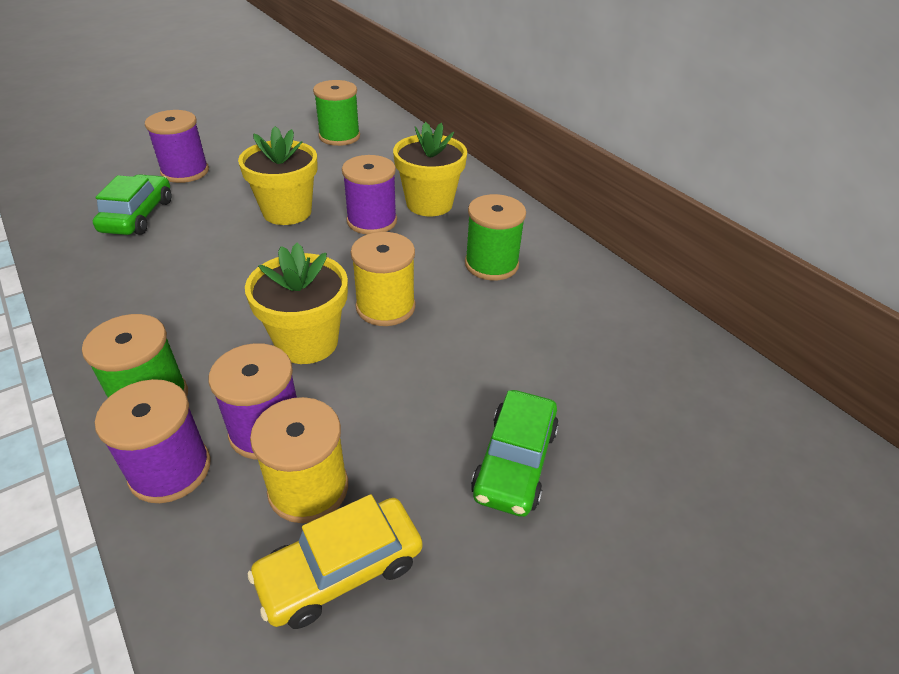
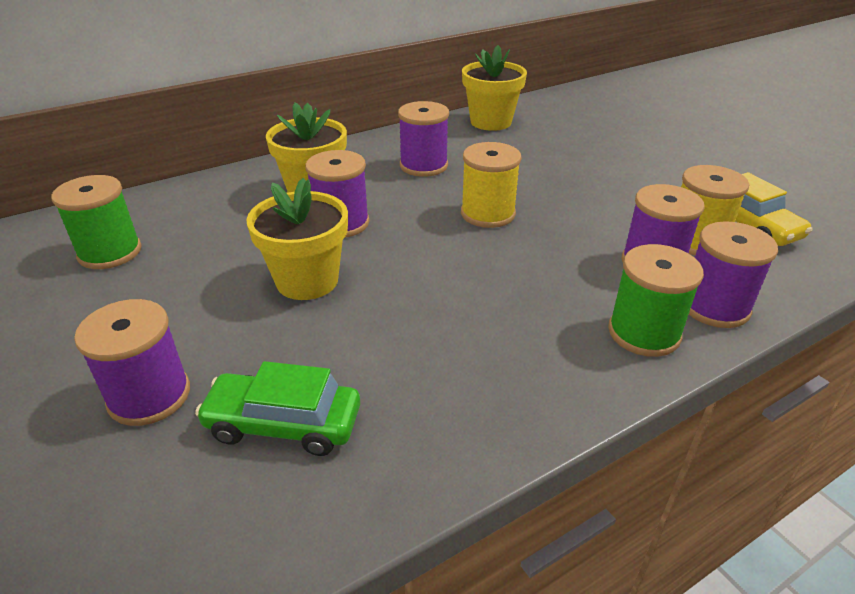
camera: 85 degrees left, 5 degrees down
(307, 342) = (543, 251): yellow flower pot -> yellow flower pot (491, 122)
(491, 264) = (423, 165): green spool -> purple spool
(515, 462) = (637, 169): green car -> none

